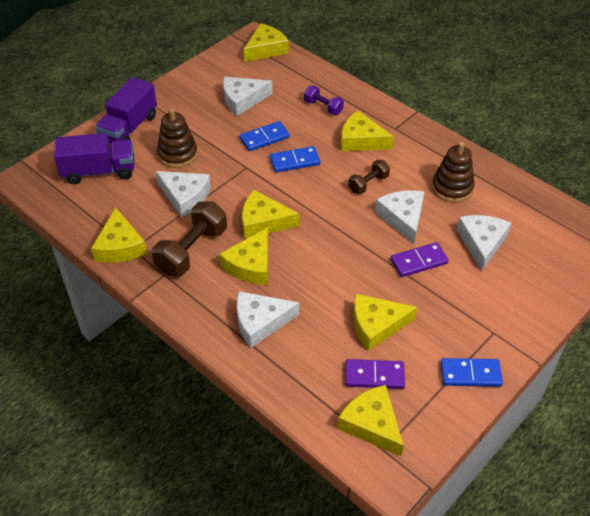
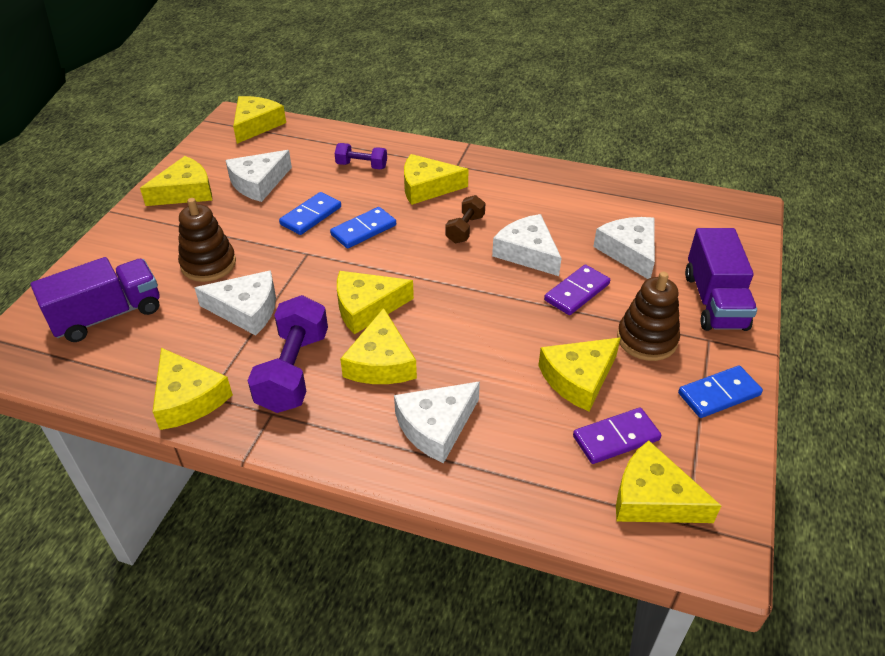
camera: 25 degrees left, 5 degrees down
(129, 128) = (124, 253): purple truck -> purple truck (714, 301)
(189, 92) = (185, 192): none -> yellow cheese
(192, 251) = (293, 371): brown dumbbell -> purple dumbbell
(452, 188) = (559, 206): brown stacking toy -> brown stacking toy (647, 339)

